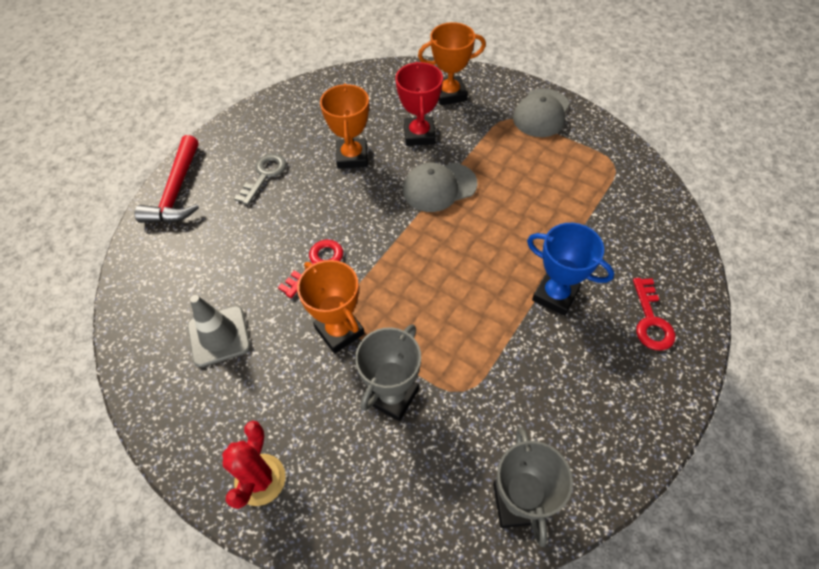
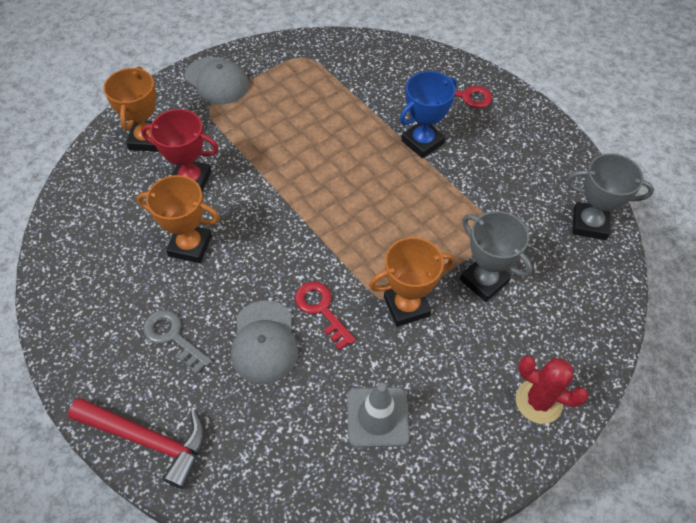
camera: 75 degrees left, 0 degrees up
(439, 187) = (270, 184): grey cap -> grey cap (264, 342)

